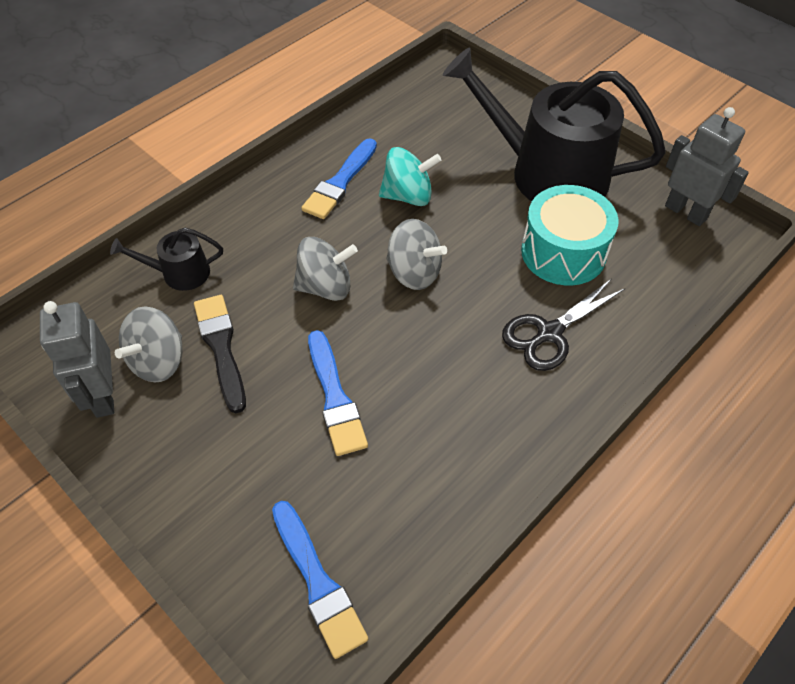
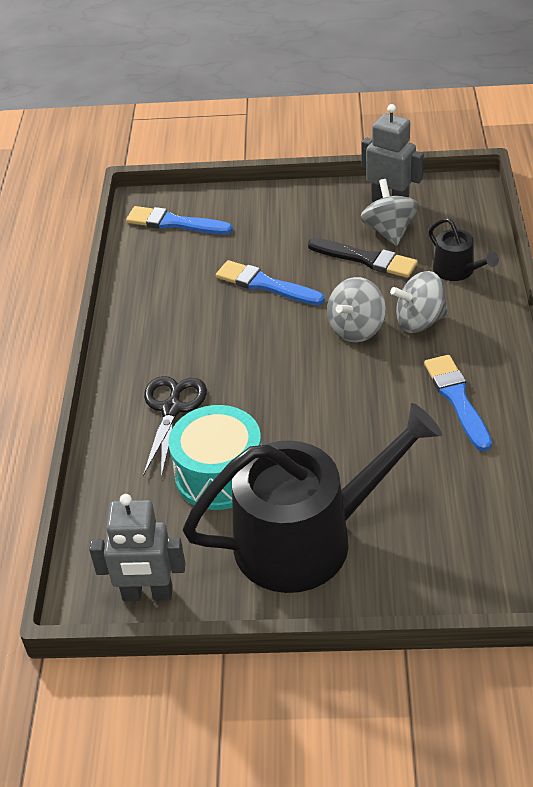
camera: 140 degrees right, 10 degrees down
(179, 273) = (457, 271): black watering can -> black watering can turned 105 degrees clockwise
(408, 196) = (392, 428): turquoise spinning top -> none
(414, 272) = (311, 379): grey spinning top -> grey spinning top (419, 321)

